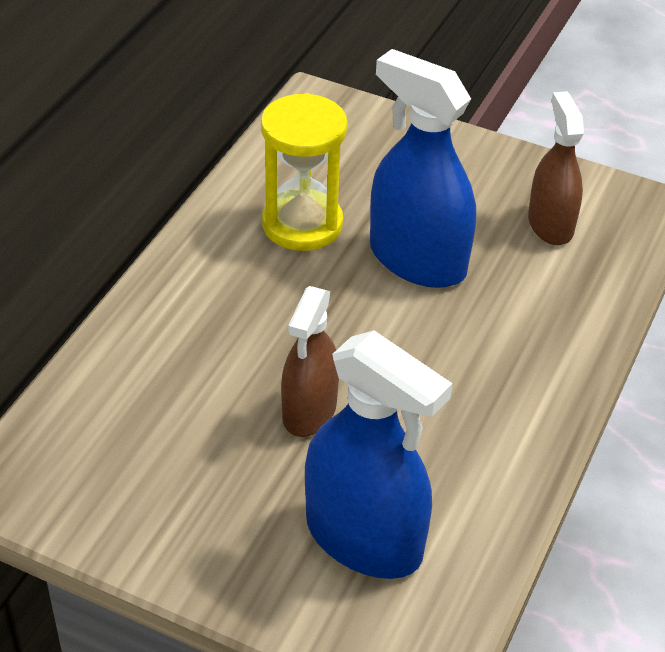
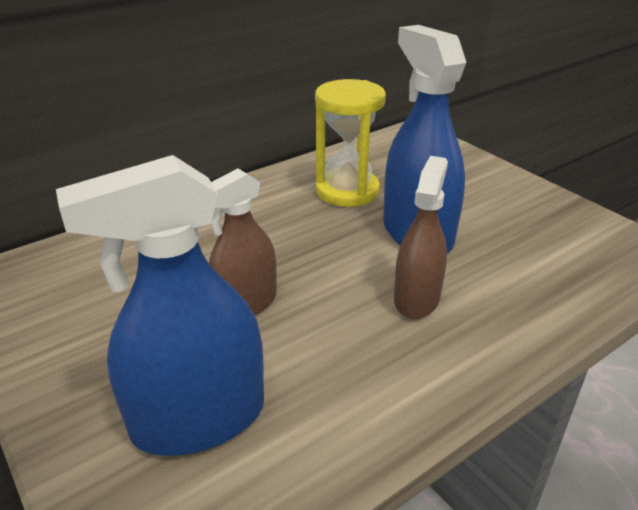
camera: 30 degrees right, 10 degrees down
(364, 538) = (198, 419): blue spray bottle -> blue spray bottle turned 90 degrees clockwise
(550, 225) = (549, 241): brown spray bottle -> brown spray bottle (416, 299)

